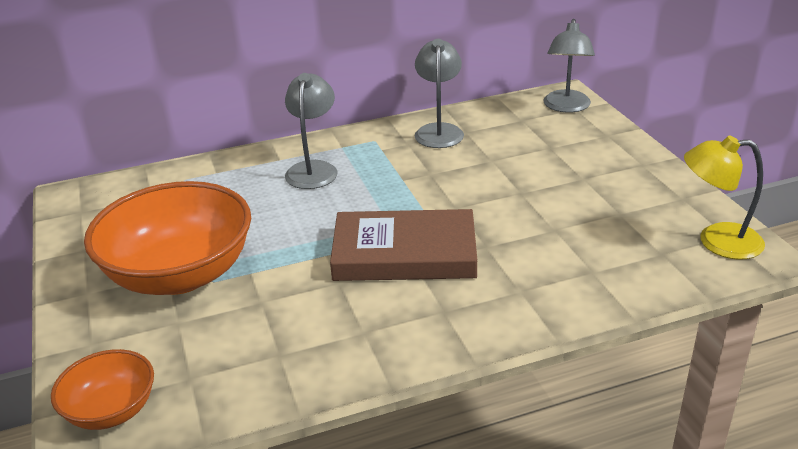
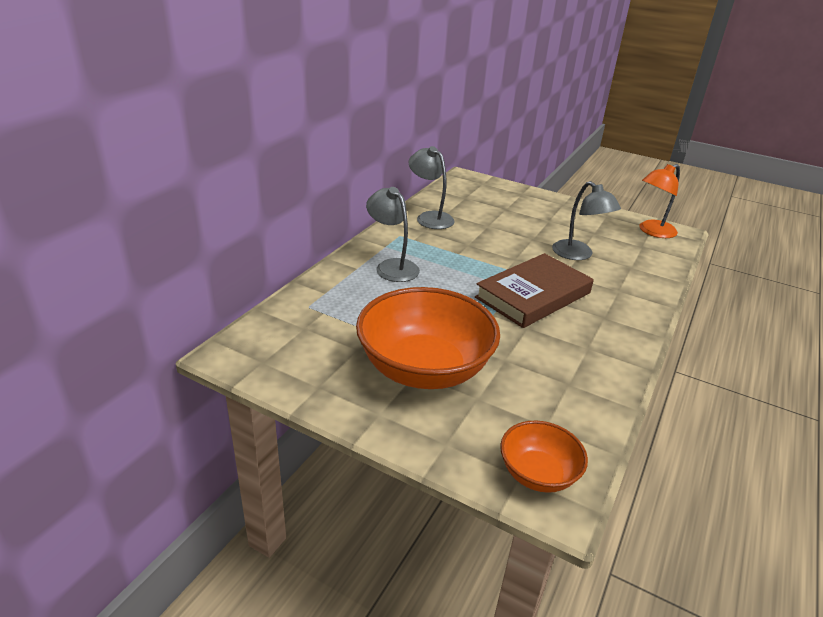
camera: 45 degrees left, 0 degrees up
(566, 107) = (476, 183): grey lamp -> grey lamp (578, 255)
(717, 241) = (652, 232): yellow lamp -> orange lamp

